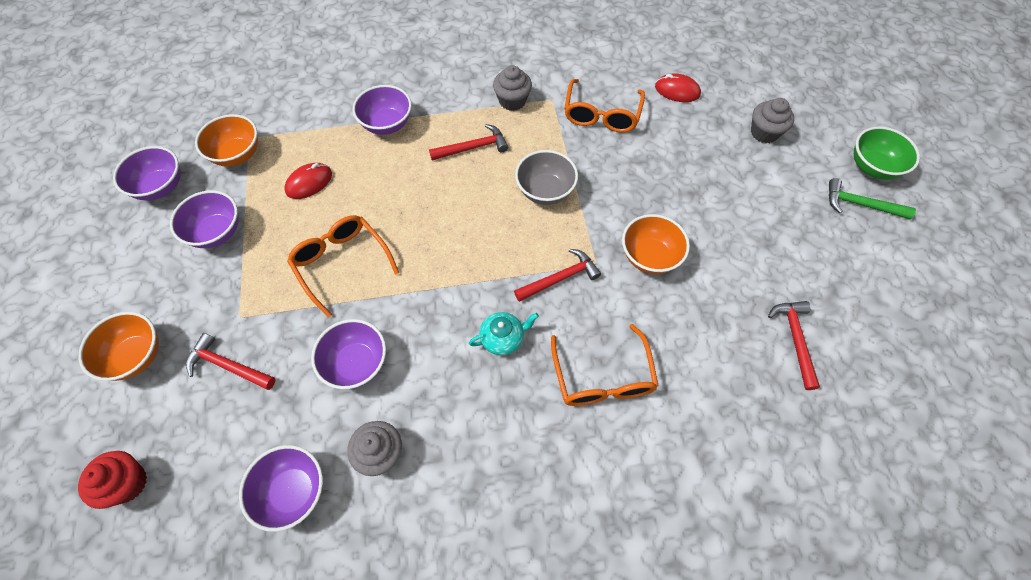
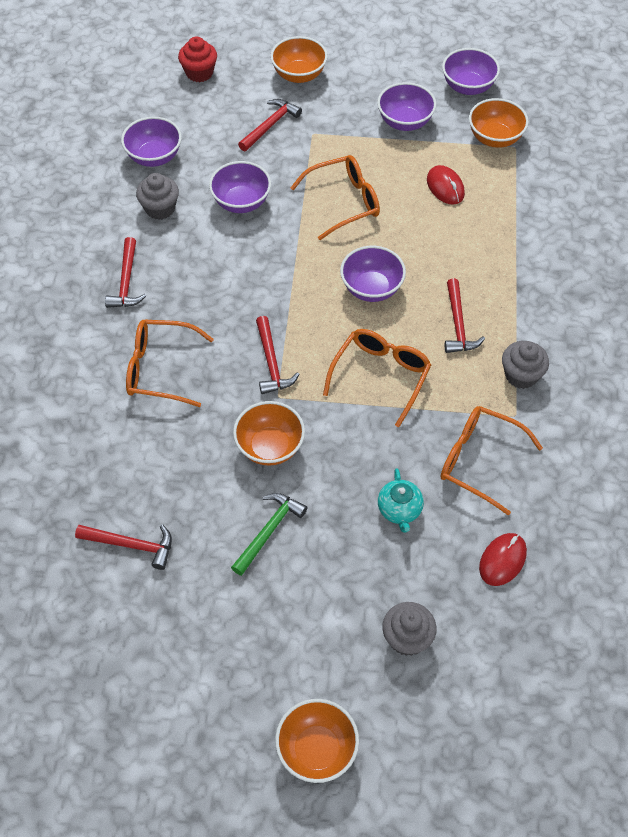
camera: 105 degrees right, 5 degrees down
(387, 124) = (509, 255): purple bowl -> purple bowl (371, 288)
(500, 454) = (126, 282): none -> red hammer
(503, 338) = (226, 304): turquoise teapot -> turquoise teapot (399, 510)
(545, 191) = (381, 376): grey bowl -> orange glasses
(859, 204) = (266, 701): green hammer -> green hammer (269, 531)
(872, 167) = (317, 749): green bowl -> orange bowl

